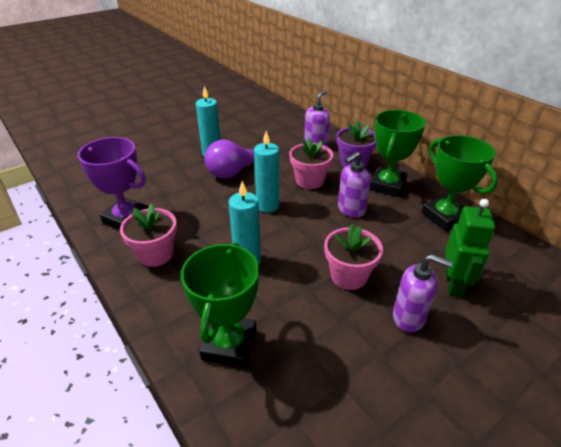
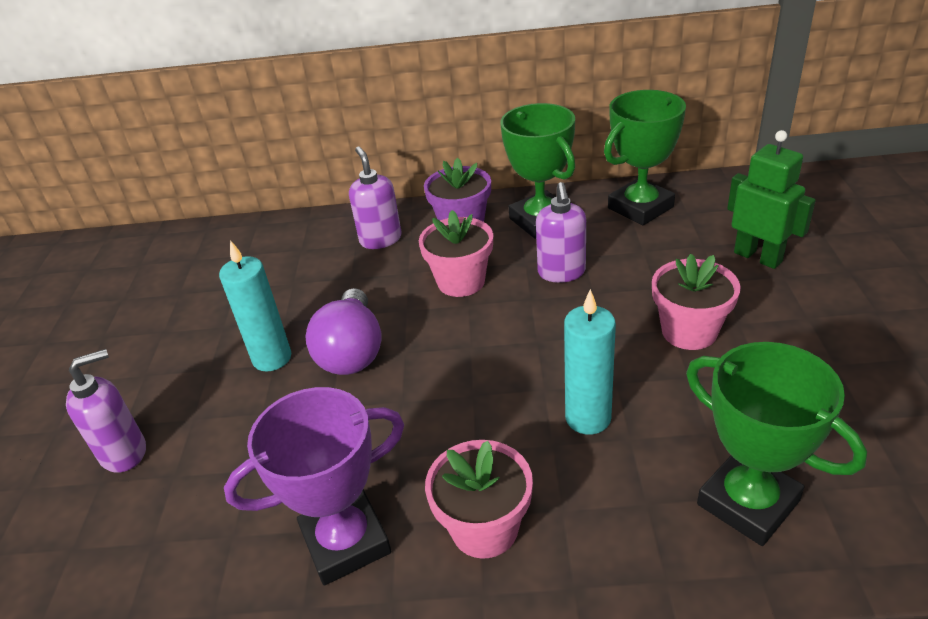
camera: 50 degrees left, 0 degrees up
(267, 206) = (478, 347): turquoise candle -> none
(409, 318) = (791, 315): purple soap dispenser -> purple soap dispenser (124, 452)
(444, 216) = (640, 208): green trophy -> green trophy turned 45 degrees counterclockwise

